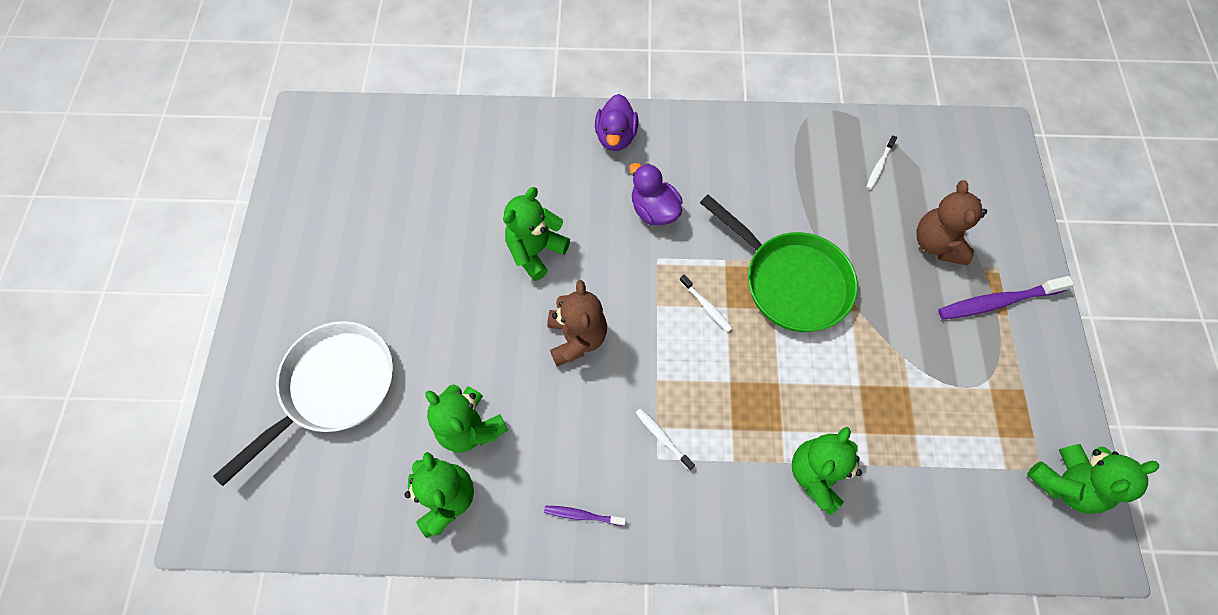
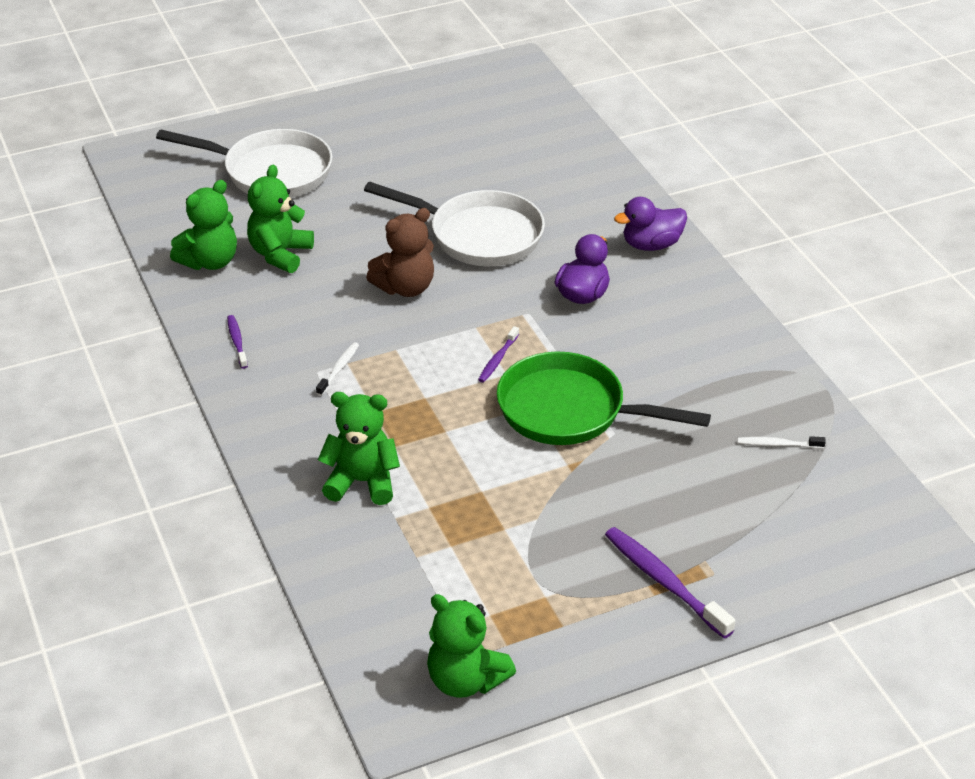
camera: 65 degrees right, 25 degrees down
(536, 251) = (479, 235): green teddy bear -> white pan
(706, 306) = (498, 359): white toothbrush -> purple toothbrush
(790, 281) = (569, 411): green pan -> green pan turned 90 degrees clockwise
(937, 243) = (706, 515): brown teddy bear -> none

